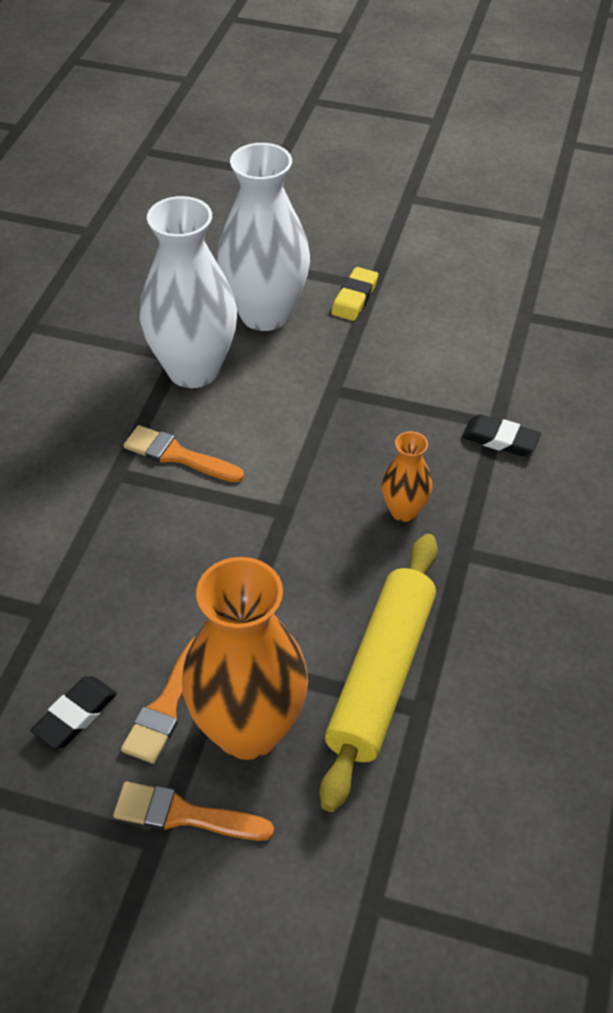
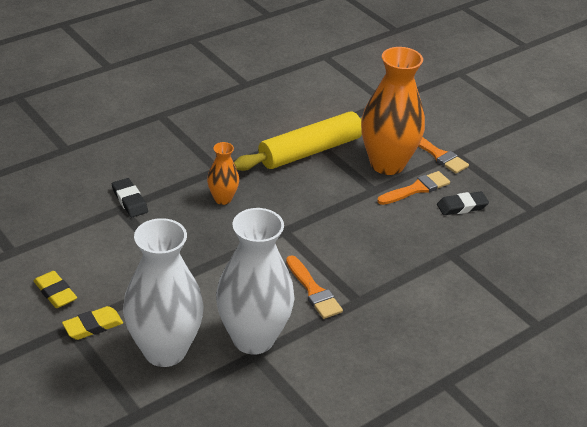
camera: 145 degrees left, 10 degrees down
(428, 305) = (55, 292): none -> yellow eraser

